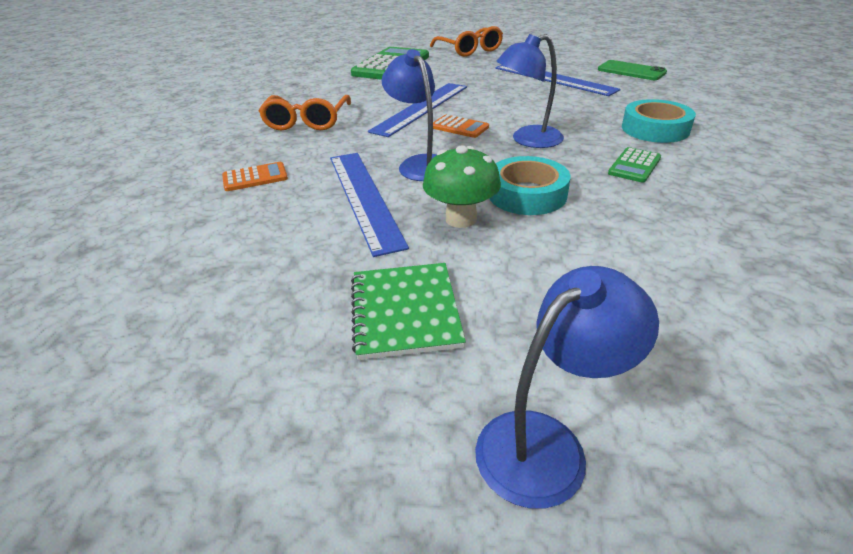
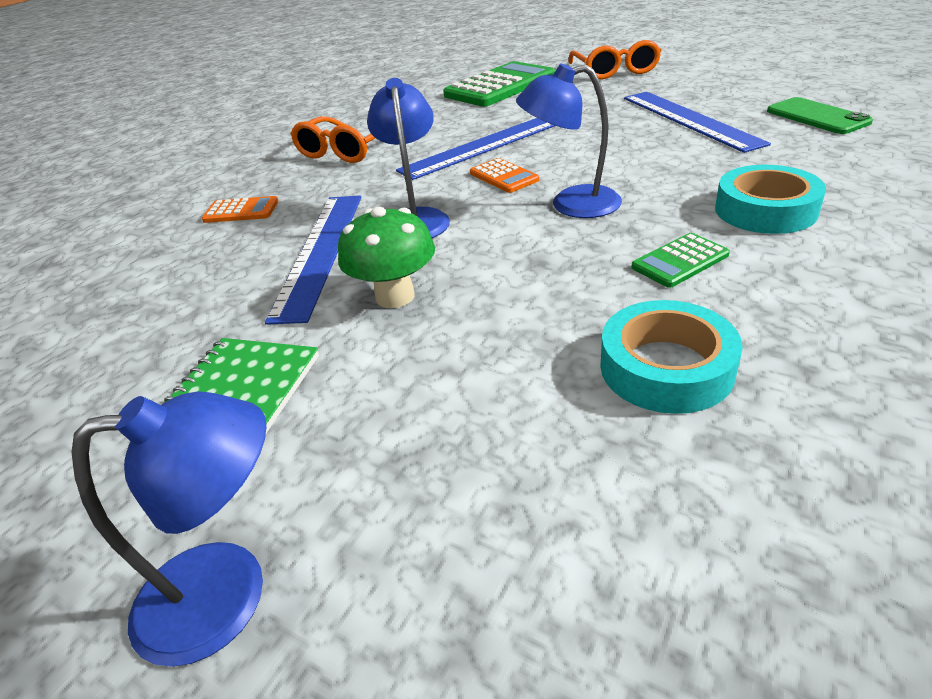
camera: 25 degrees right, 0 degrees up
(527, 194) = (500, 278): turquoise tape -> turquoise tape (666, 367)

